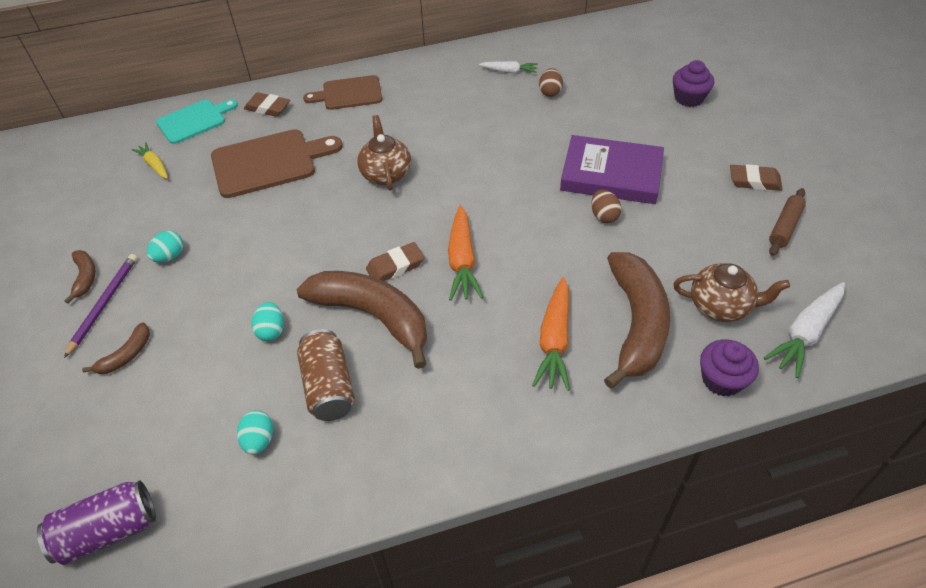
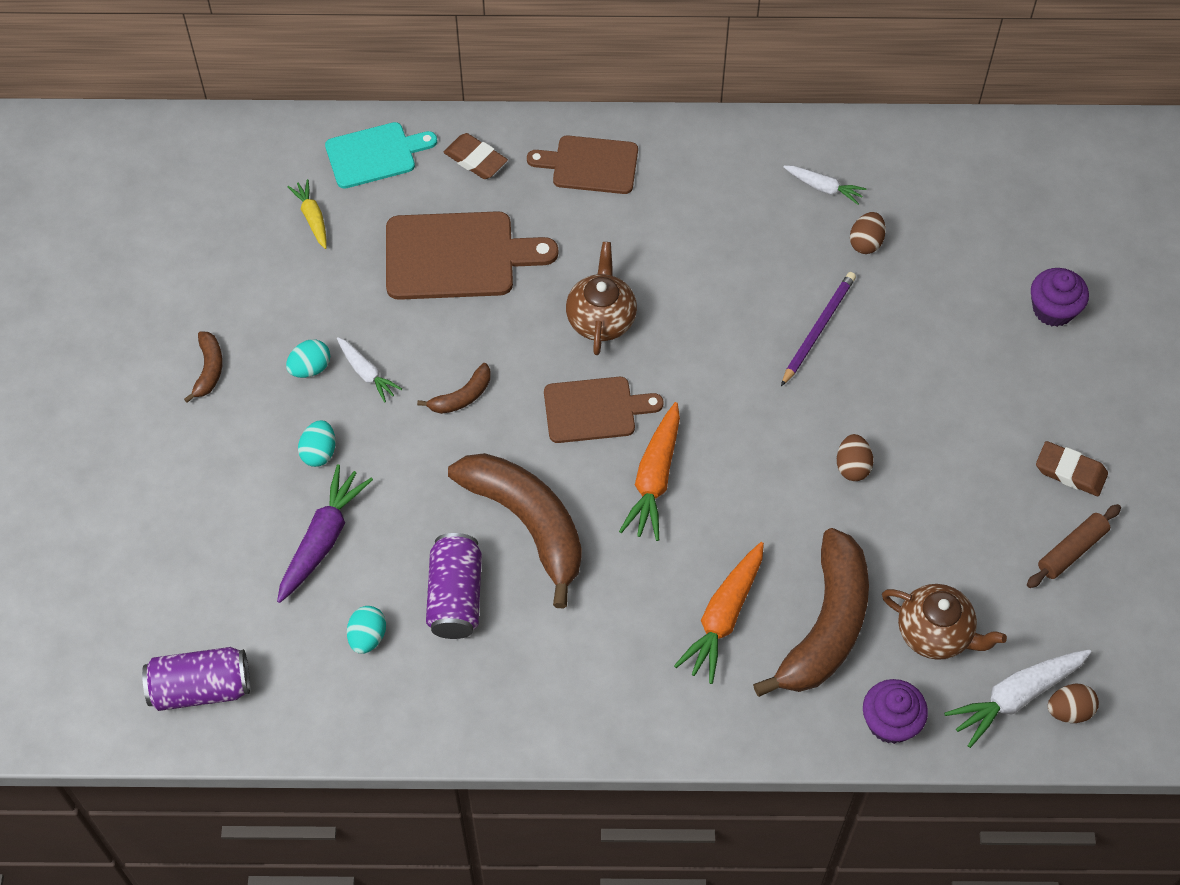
camera: 15 degrees right, 10 degrees up
(104, 304) = (226, 413): purple pencil -> purple pencil (818, 329)
(126, 355) = (243, 490): brown banana -> brown banana (462, 396)
(203, 374) = (322, 540): none -> purple carrot
(216, 248) = (366, 373): none -> white carrot
(271, 331) = (408, 507): turquoise egg -> turquoise egg (319, 452)
(329, 386) = (455, 596): brown can -> purple can
(395, 266) = (572, 463): brown eraser -> none
(400, 228) = (594, 409): none -> brown cutting board
(611, 175) = (889, 406): purple book -> none
(850, 331) = (1069, 711): none -> brown egg

